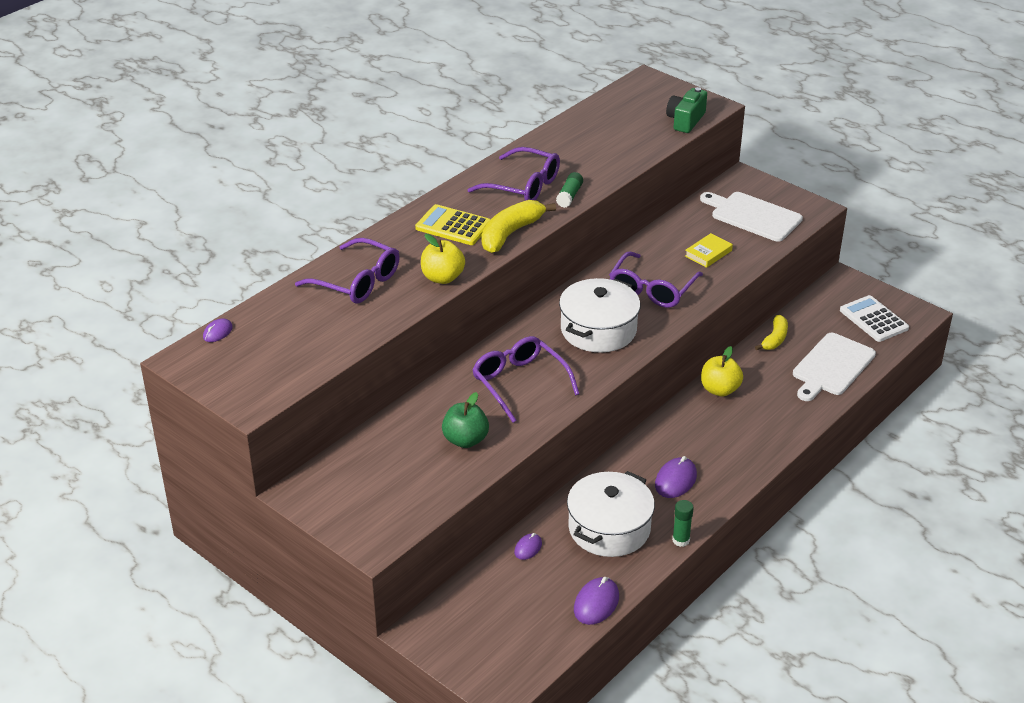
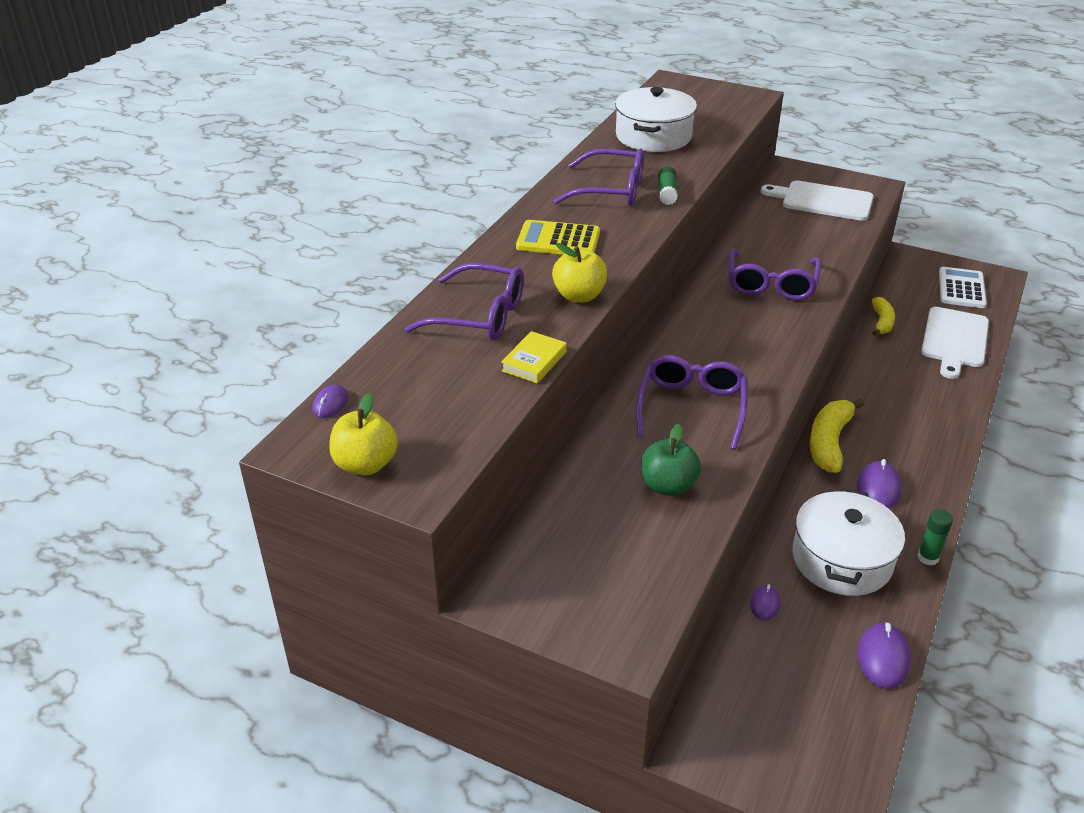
camera: 15 degrees left, 0 degrees up
(510, 233) = (627, 238): yellow banana -> yellow banana (829, 442)
(519, 383) = (691, 407): purple glasses -> purple glasses turned 60 degrees clockwise
(598, 330) = (742, 334): white pot -> white pot (653, 136)
(685, 120) = (736, 111): green camera -> none
(708, 253) = (804, 241): yellow book -> yellow book (534, 361)
(719, 390) = (861, 382): yellow apple -> yellow apple (365, 464)
(873, 319) = (961, 288): white calculator -> white calculator turned 60 degrees clockwise

